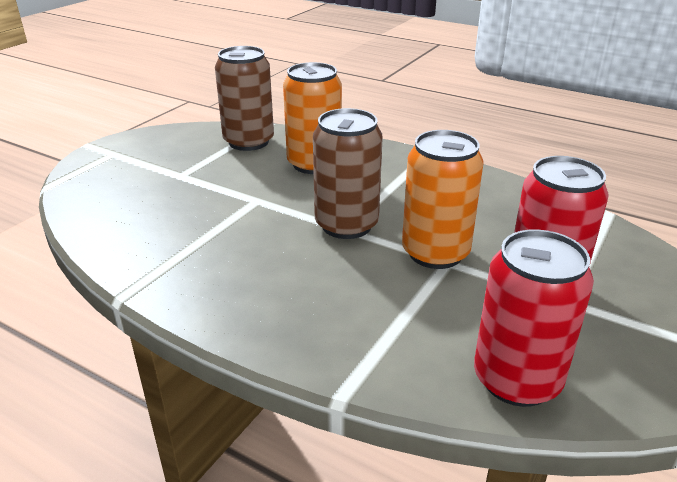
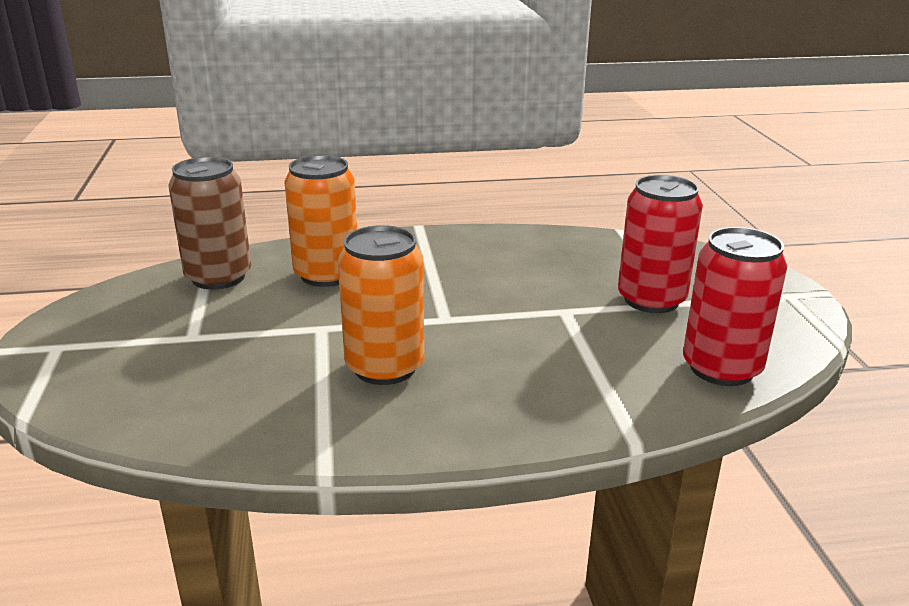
camera: 40 degrees left, 5 degrees down
(346, 225) = (442, 315): brown can -> none
(435, 253) = (546, 308): orange can -> orange can (385, 367)

